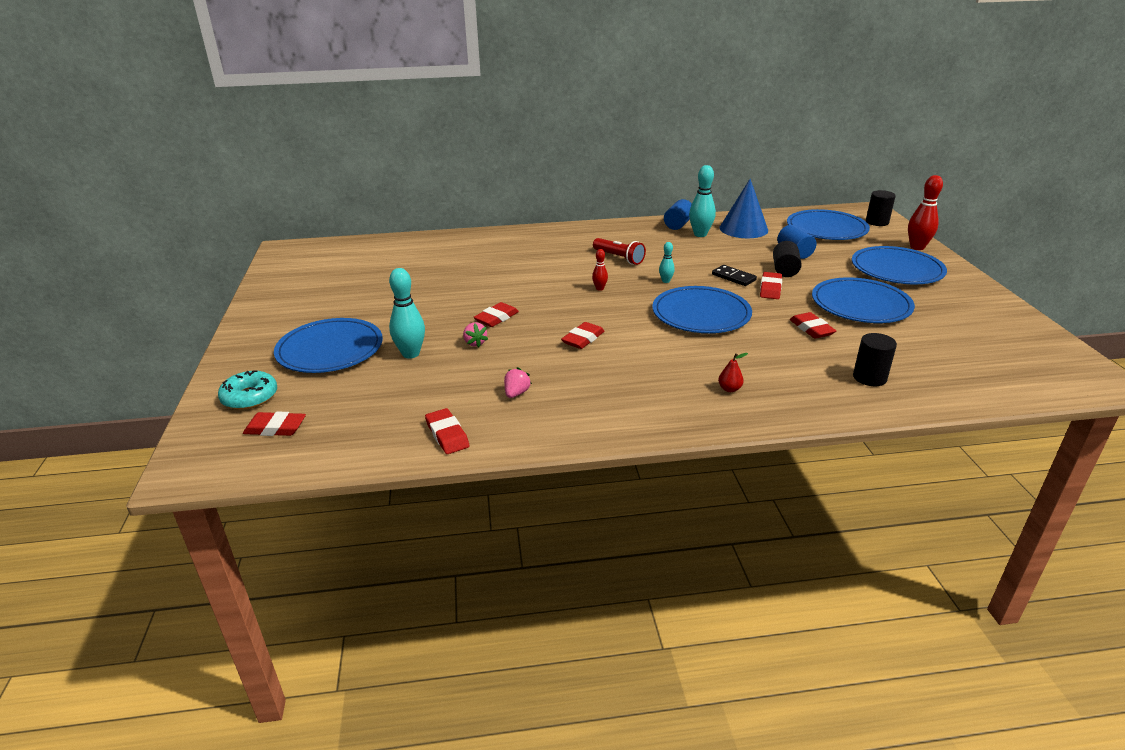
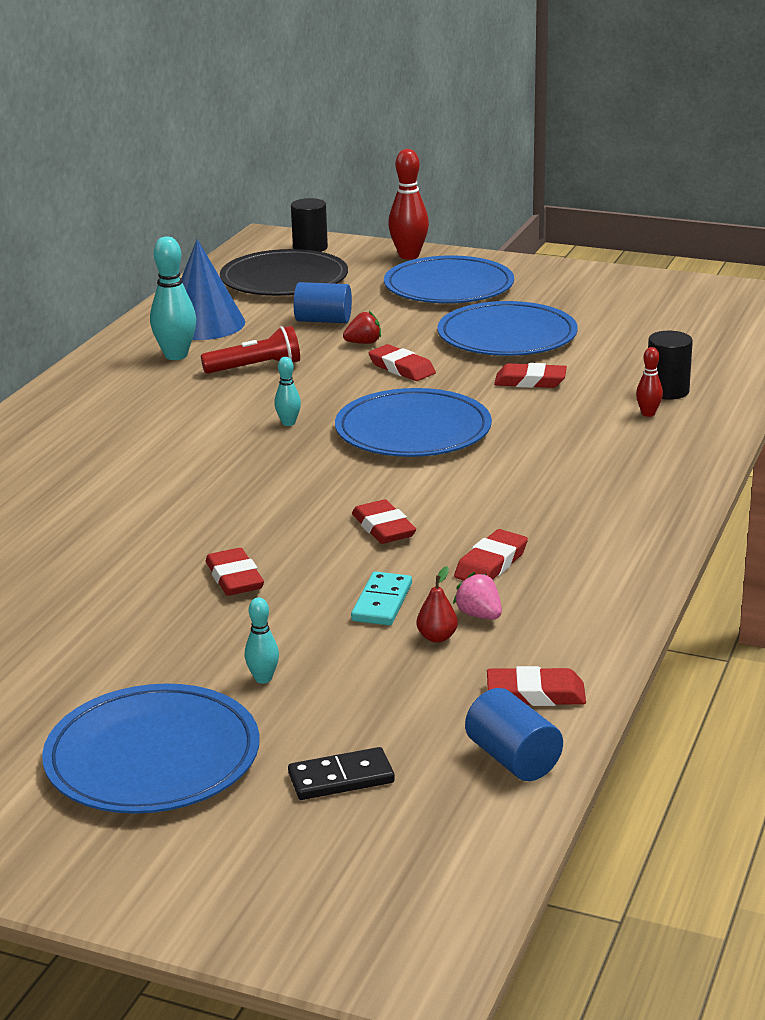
camera: 60 degrees left, 5 degrees down
(250, 397) = (234, 869): turquoise donut -> none
(275, 428) = (369, 852): red eraser -> red eraser (491, 564)
(411, 354) = (263, 678): turquoise bowling pin -> turquoise bowling pin, size x0.53
(475, 343) = (294, 614): pink strawberry -> none
(506, 362) = (382, 602): none -> turquoise domino
(599, 288) = (246, 474): red bowling pin -> red bowling pin (648, 414)
(619, 258) = (166, 432): red flashlight -> red flashlight (256, 367)
(678, 224) = (117, 359): blue cylinder -> blue cylinder (513, 759)
(729, 389) = (613, 472): red pear -> red pear (437, 637)
(733, 277) = (340, 378): black domino -> black domino (341, 778)
(785, 270) = (363, 343): black cylinder -> red strawberry
(826, 229) = (284, 279): blue plate -> black plate

